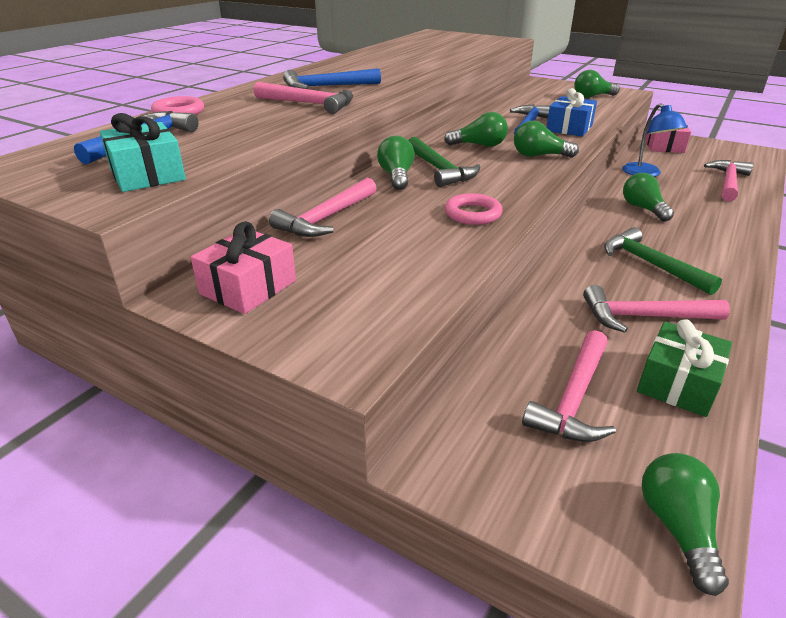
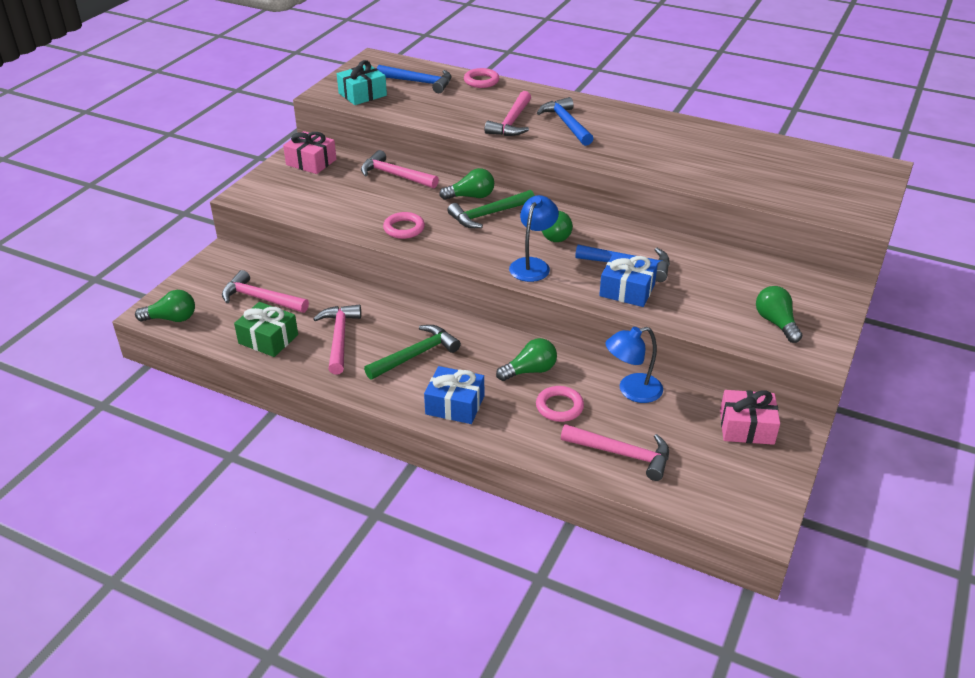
camera: 85 degrees right, 5 degrees up
(539, 156) = (533, 265): green light bulb -> blue lamp
(687, 200) = (559, 407): none -> pink ring
(721, 245) = (455, 405): none -> blue gift

